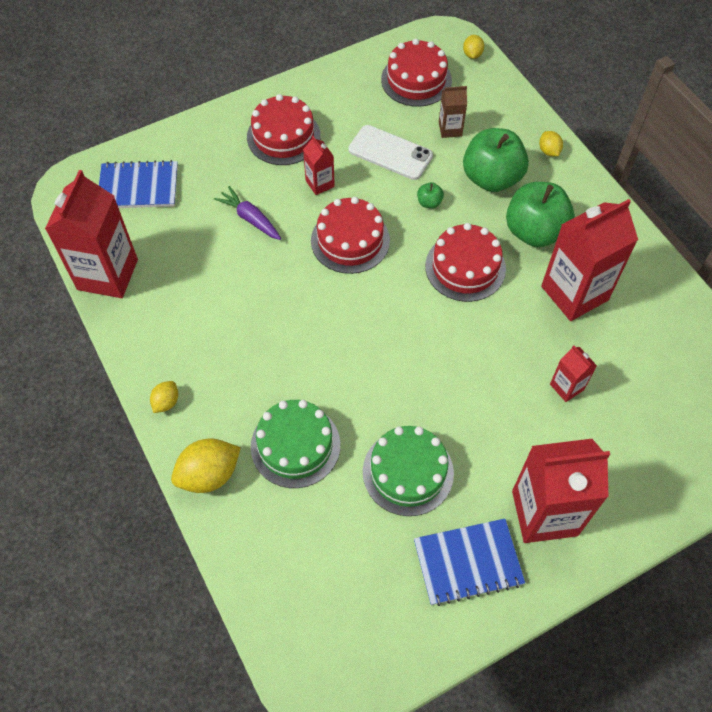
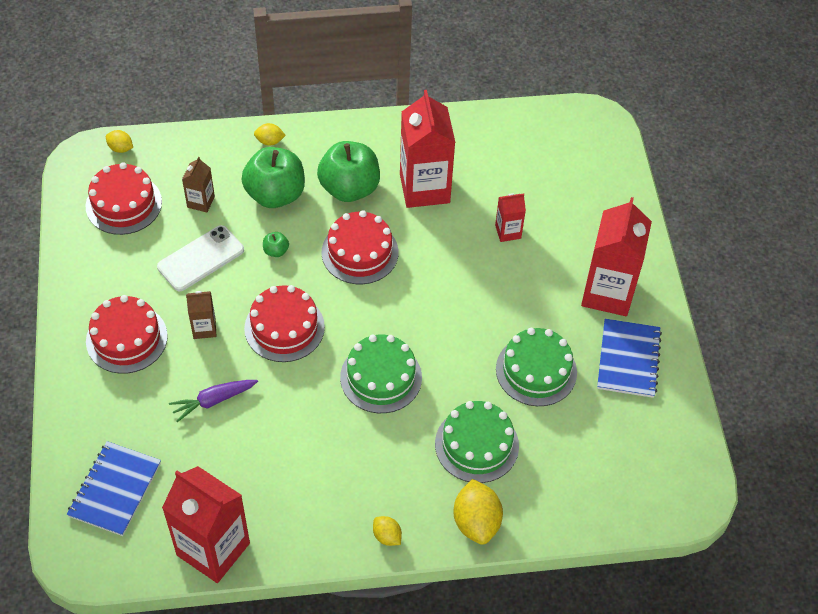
camera: 70 degrees left, 5 degrees down
(320, 183) = (204, 328): red carton -> brown carton
(334, 336) = (381, 377): none -> green cake

